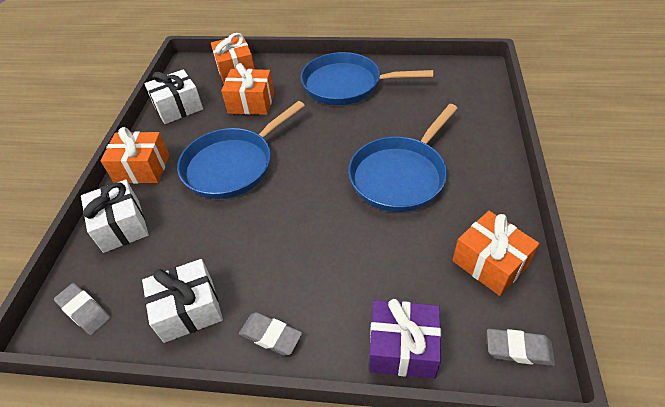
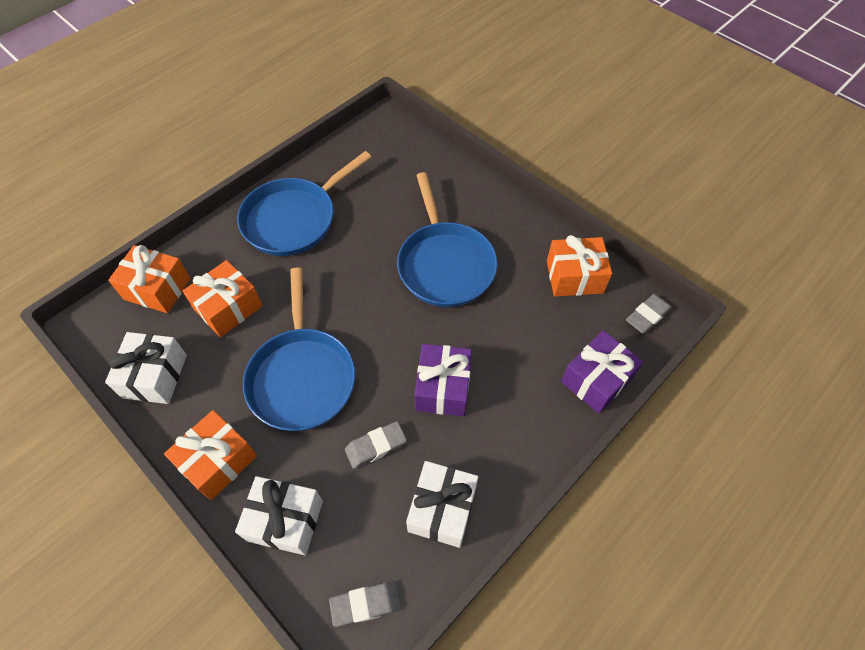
camera: 55 degrees left, 10 degrees up
(271, 336) = (518, 460): grey eraser -> grey eraser (376, 446)
(292, 243) = (443, 388): none -> purple gift

